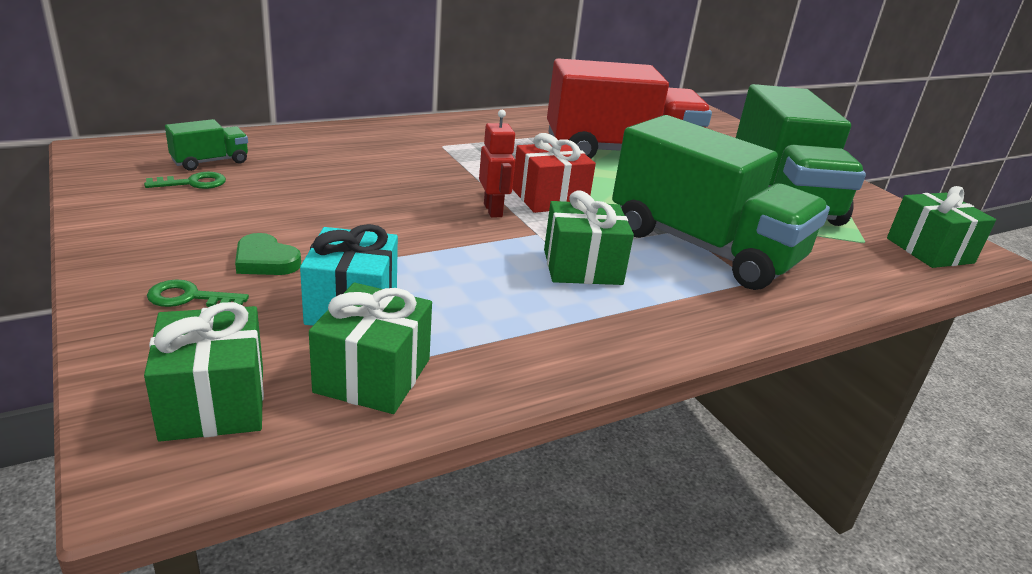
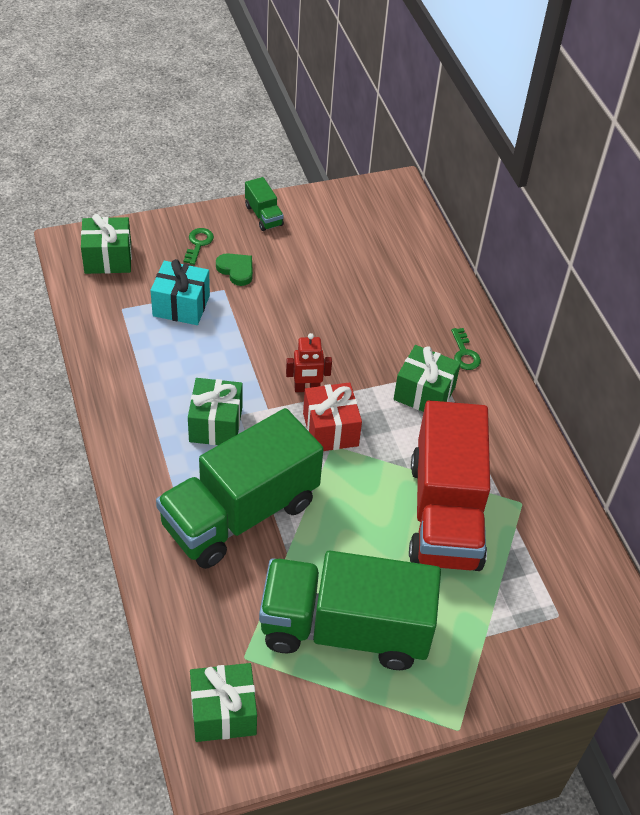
camera: 100 degrees right, 20 degrees up
(193, 183) = (346, 234): green key -> green key (464, 353)
(210, 162) = (384, 239): green truck -> green truck (263, 215)
(265, 261) = (236, 270): green heart -> green heart turned 90 degrees clockwise
(373, 375) = (115, 311): green gift -> green gift (424, 393)

